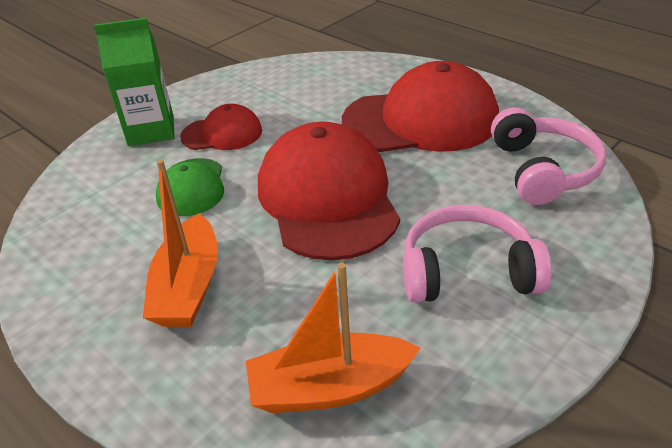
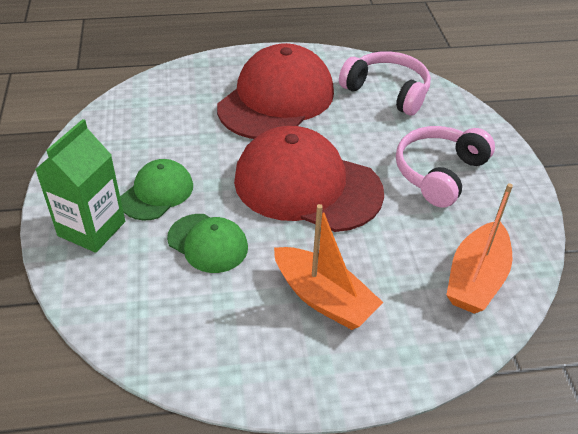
camera: 55 degrees left, 5 degrees up
(222, 133) = (157, 193): red cap -> green cap

